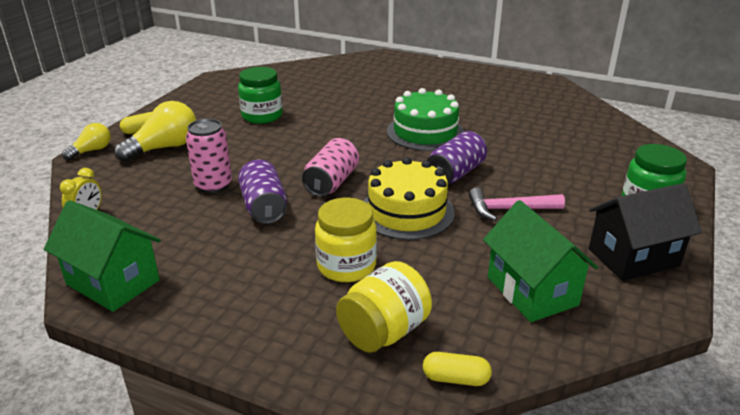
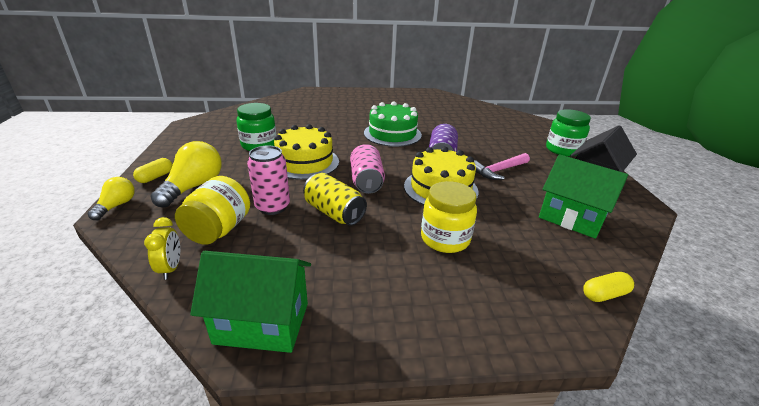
camera: 30 degrees left, 0 degrees up
(264, 207) = (334, 213): purple can -> yellow can
(289, 146) = (305, 162): none -> yellow cake
(384, 331) = (524, 279): yellow jar -> yellow jar (219, 230)

